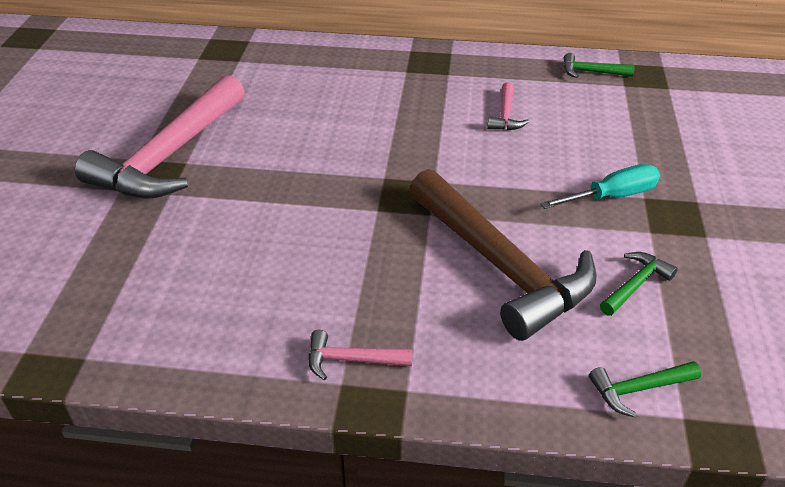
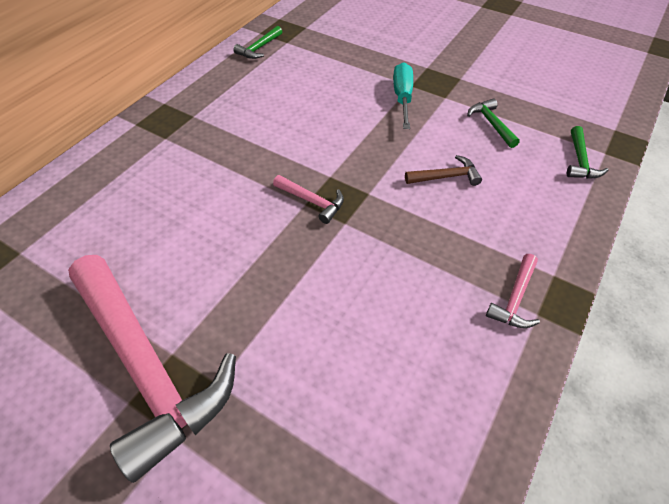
camera: 65 degrees left, 10 degrees up
(500, 265) = (446, 177): brown hammer -> brown hammer, size x0.41
(505, 115) = (276, 107): pink hammer -> pink hammer (312, 201)

